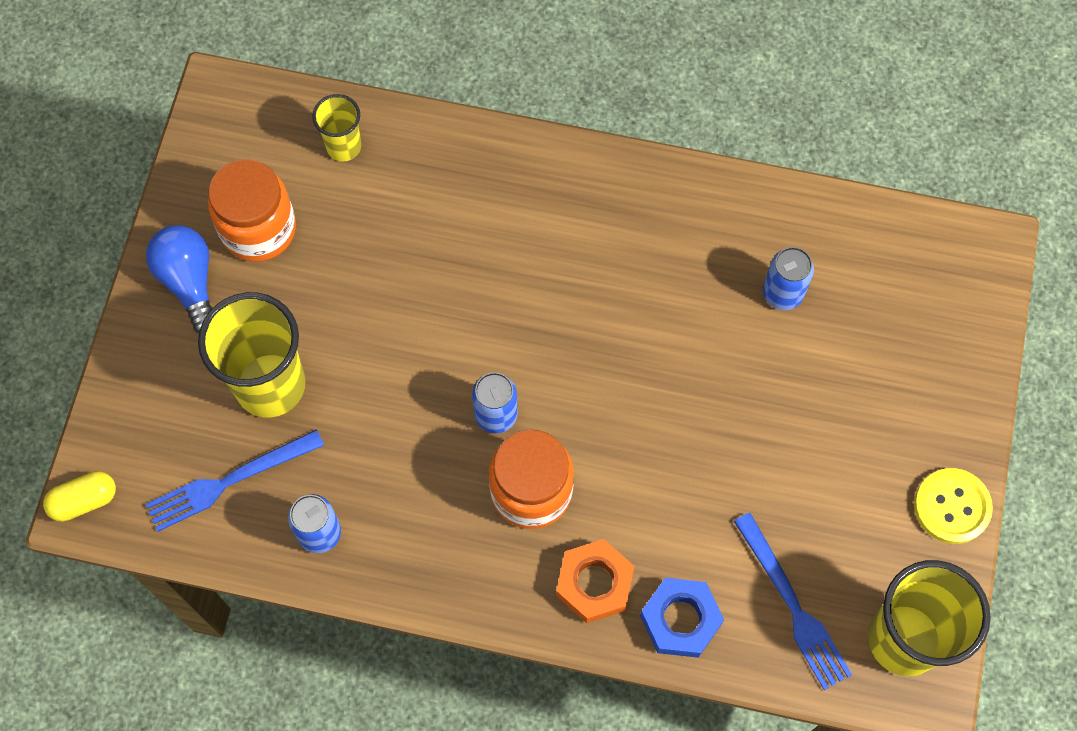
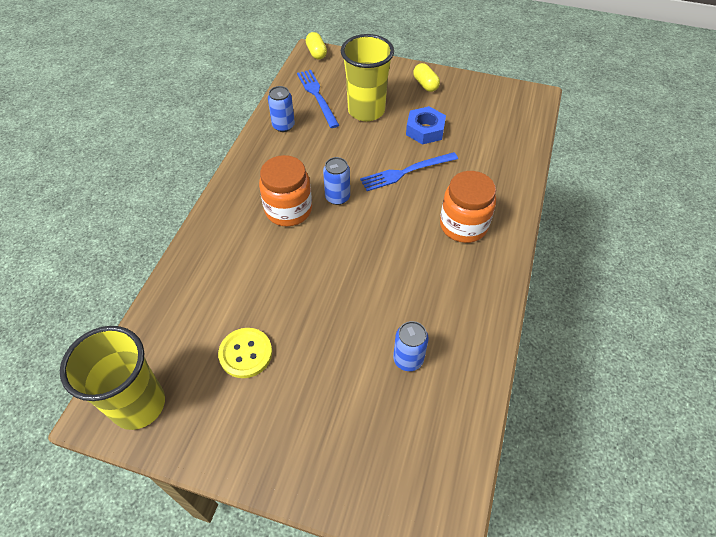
camera: 95 degrees right, 15 degrees down
(189, 282) = (425, 84): blue light bulb -> yellow capsule
(258, 229) = (455, 108): orange jar -> orange jar (463, 225)
(344, 146) = (508, 141): yellow cup -> none
(594, 584) = (226, 234): orange nut -> none
(680, 620) = (193, 274): blue nut -> blue nut (425, 130)
(793, 606) = (183, 337): blue fork -> blue fork (406, 172)
(952, 507) = (225, 456): yellow button -> yellow button (246, 353)

